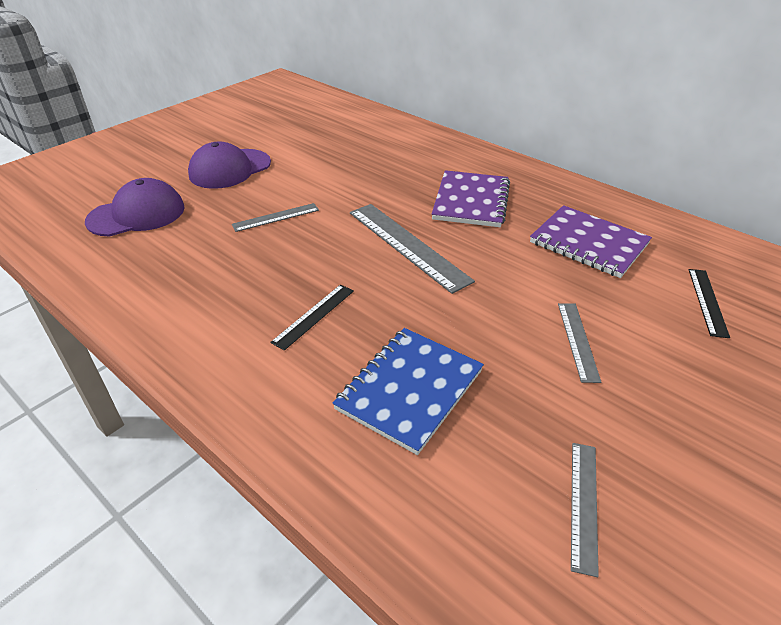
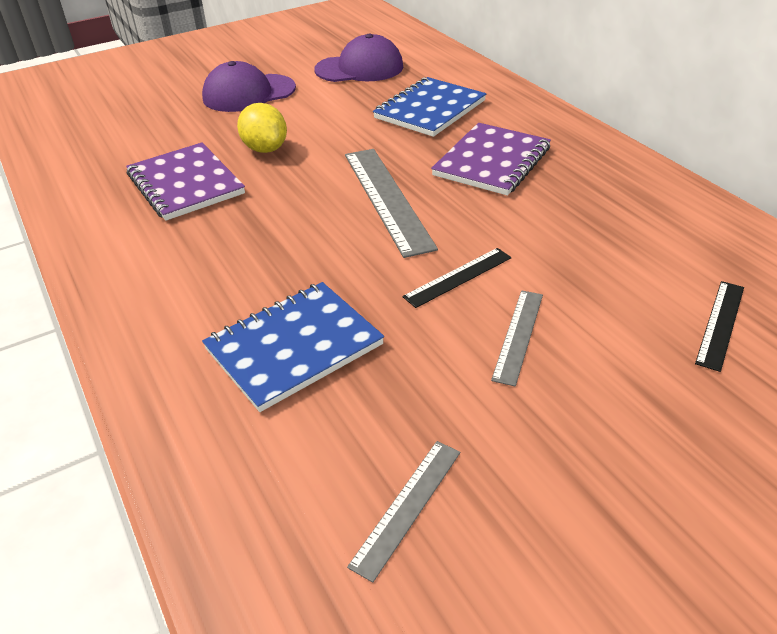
camera: 20 degrees right, 0 degrees up
(137, 214) = (133, 127): purple cap -> purple cap (360, 68)
(276, 217) = (265, 149): grey ruler -> yellow lemon
(314, 316) = (243, 254): black ruler -> black ruler (458, 277)
(395, 164) = (430, 110): none -> blue notebook
(588, 243) = (607, 230): purple notebook -> purple notebook (185, 184)

